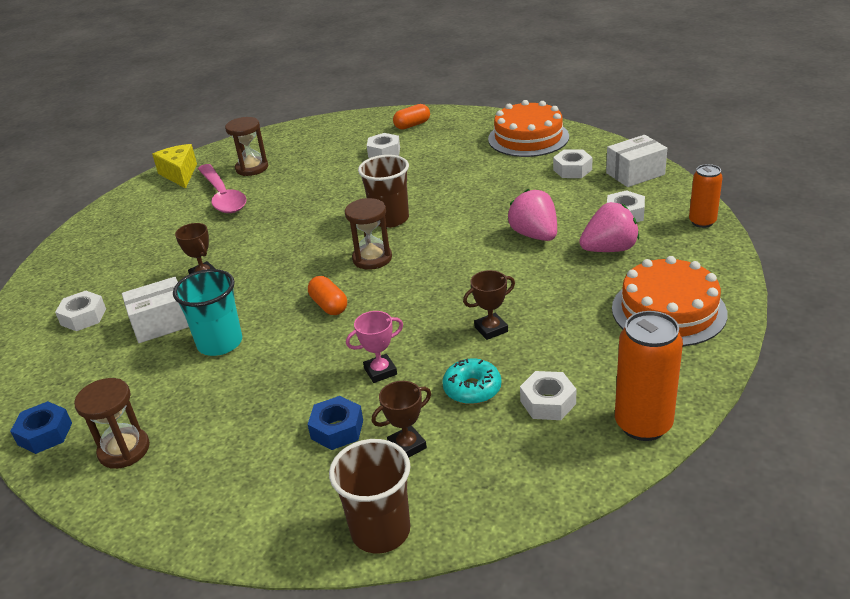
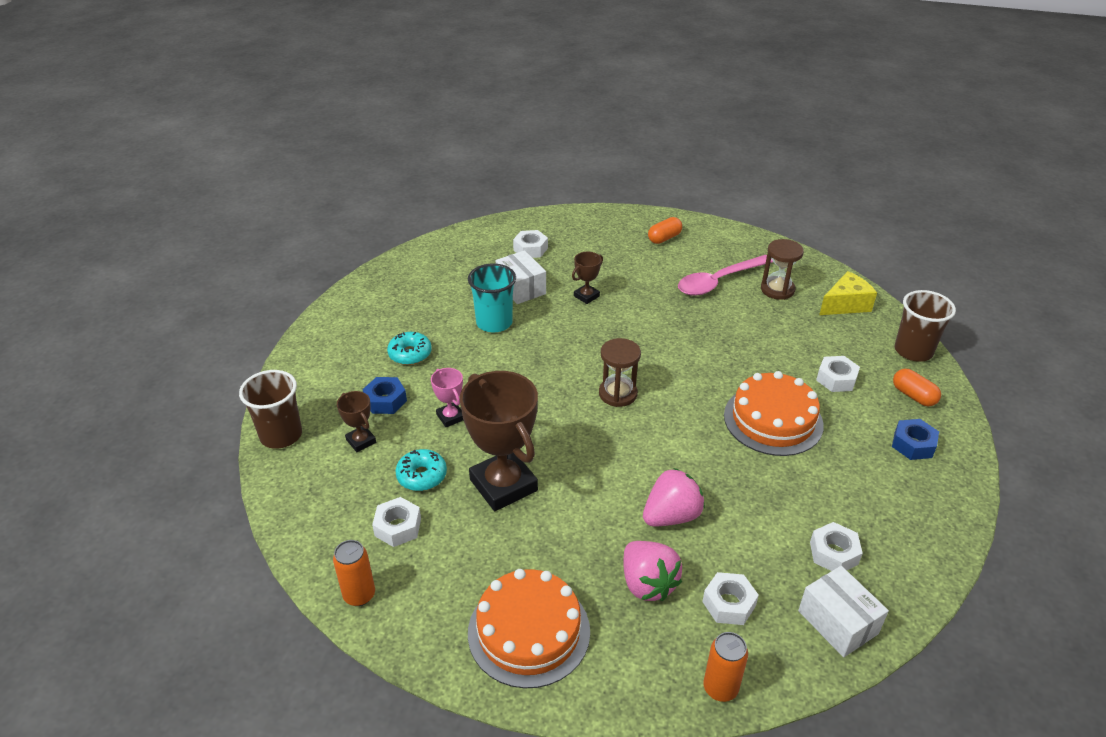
camera: 80 degrees right, 5 degrees up
(45, 434) = (404, 266): blue nut -> blue nut (913, 444)
(124, 450) = (382, 302): brown hourglass -> none
(180, 174) = (755, 248): yellow cheese -> yellow cheese (845, 305)
(252, 413) = (410, 354): none -> turquoise donut
(329, 305) = (542, 375): orange capsule -> orange capsule (664, 238)
(390, 219) = (691, 398): brown cup -> brown cup (913, 351)
(491, 329) = (503, 485): brown trophy -> brown trophy, size x2.14
(528, 138) = (912, 507): orange cake -> orange cake (773, 420)
(643, 424) = (359, 595): orange can -> orange can, size x0.63

